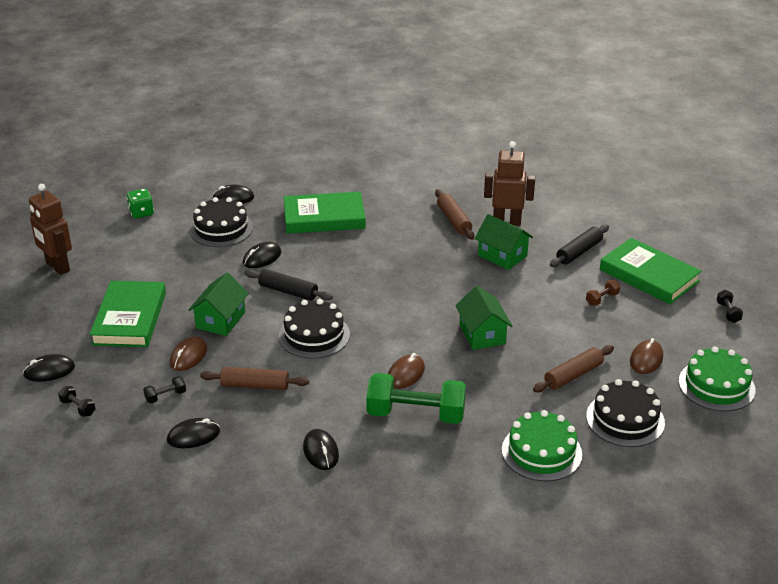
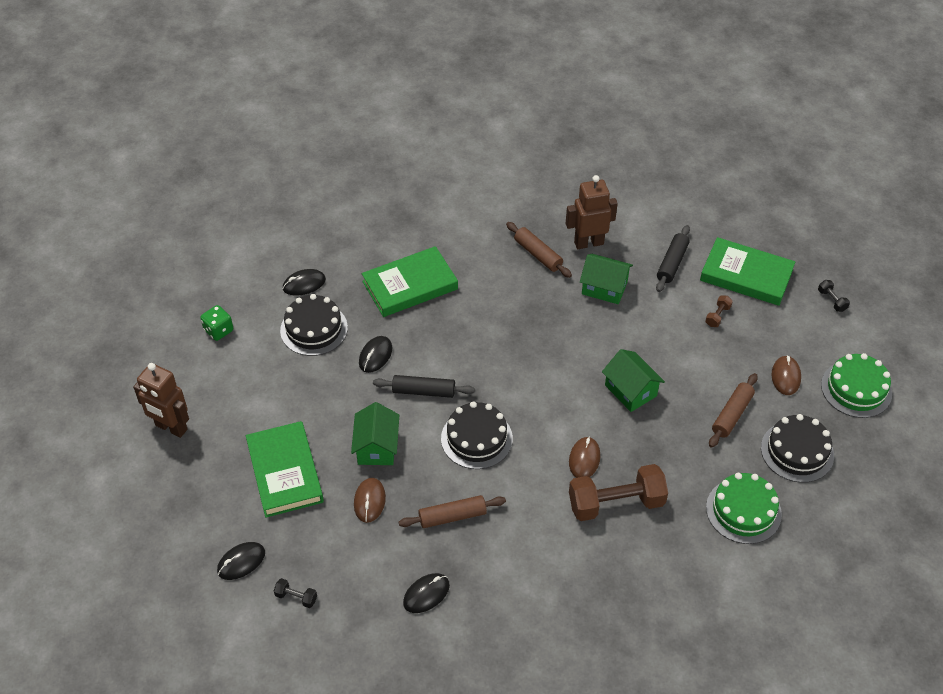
camera: 20 degrees left, 15 degrees up
(165, 396) = (374, 556): black dumbbell -> none
(321, 451) = (552, 573): black mouse -> none
(416, 414) = (616, 503): green dumbbell -> brown dumbbell

